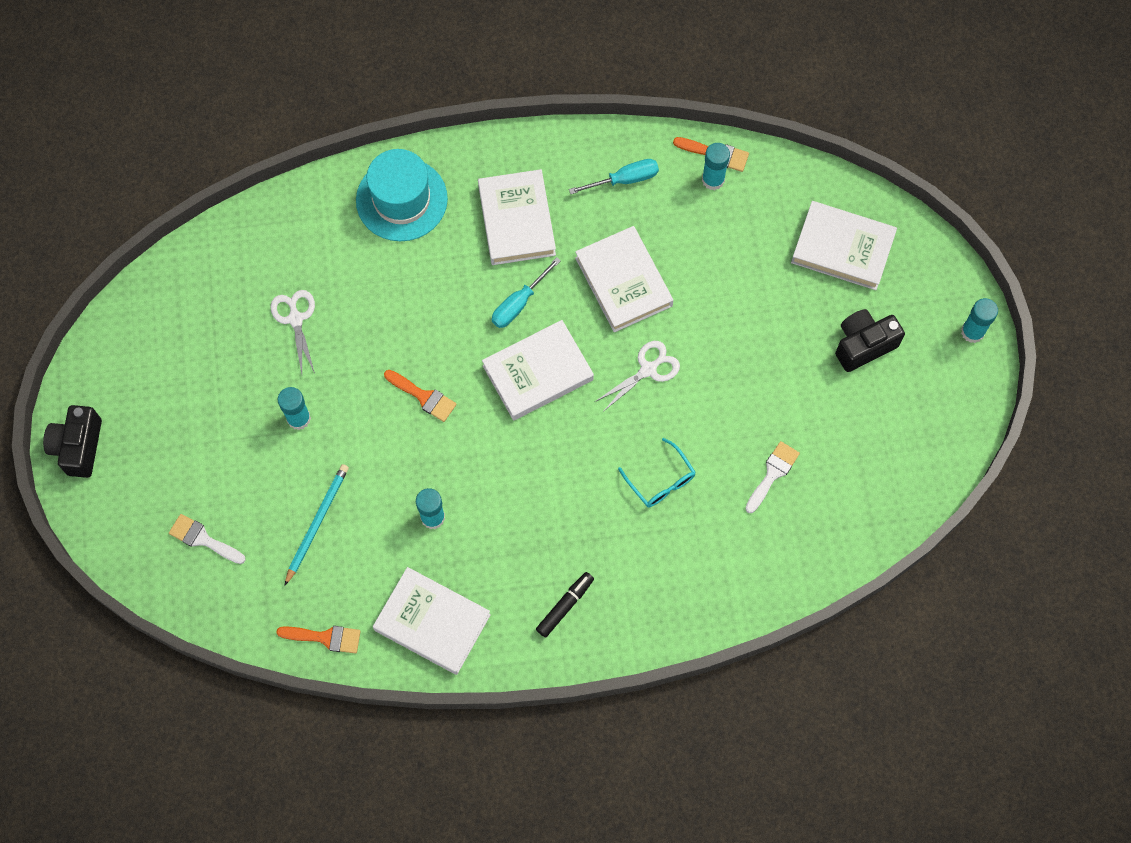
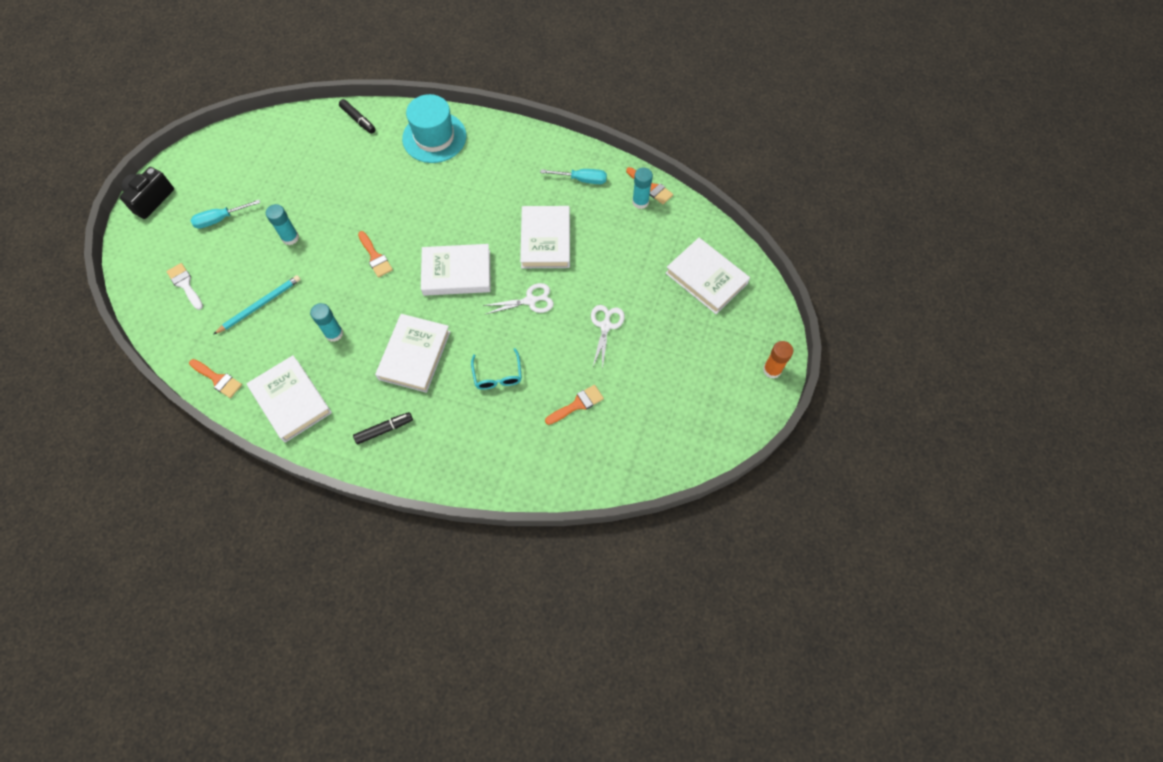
camera: 25 degrees right, 5 degrees down
(285, 216) = (358, 120): none -> black marker
(295, 319) = (326, 179): white scissors -> white scissors (605, 326)
(517, 220) = (498, 177): white book -> white book (414, 355)
(519, 303) = (470, 226): turquoise screwdriver -> turquoise screwdriver (220, 219)
(772, 473) = (577, 404): white brush -> orange brush
(863, 345) = (688, 346): black camera -> none
(972, 332) = (772, 370): turquoise glue stick -> orange glue stick

